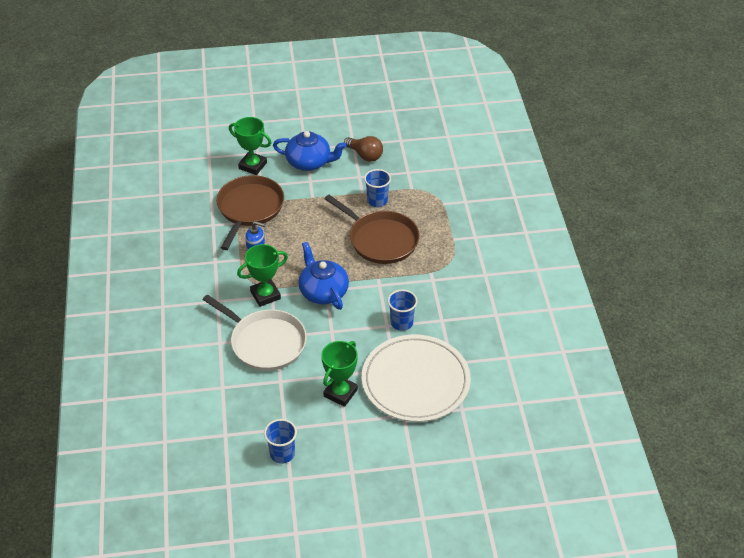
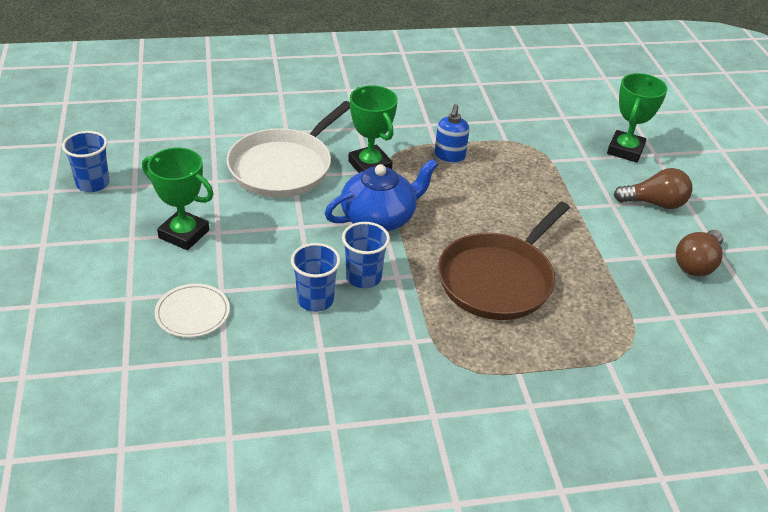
camera: 85 degrees right, 5 degrees down
(249, 208) = (535, 149): brown pan -> none
(309, 162) = (654, 203): blue teapot -> brown light bulb
(377, 201) = (589, 277): blue cup -> blue cup (363, 277)
(415, 381) = (192, 313): white plate -> white plate, size x0.42

